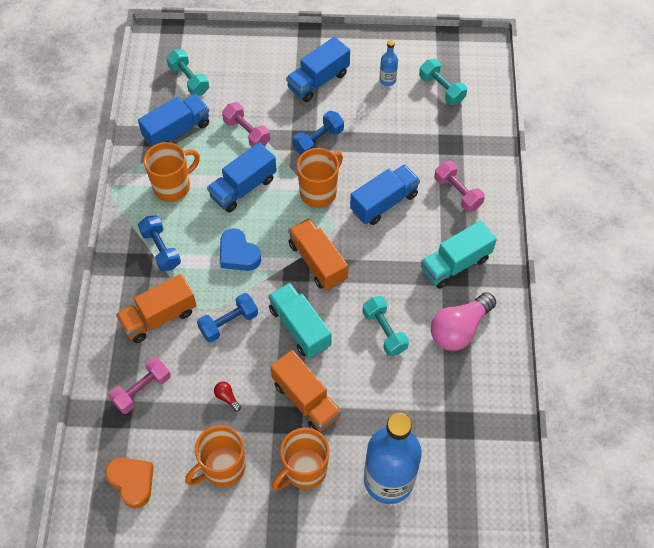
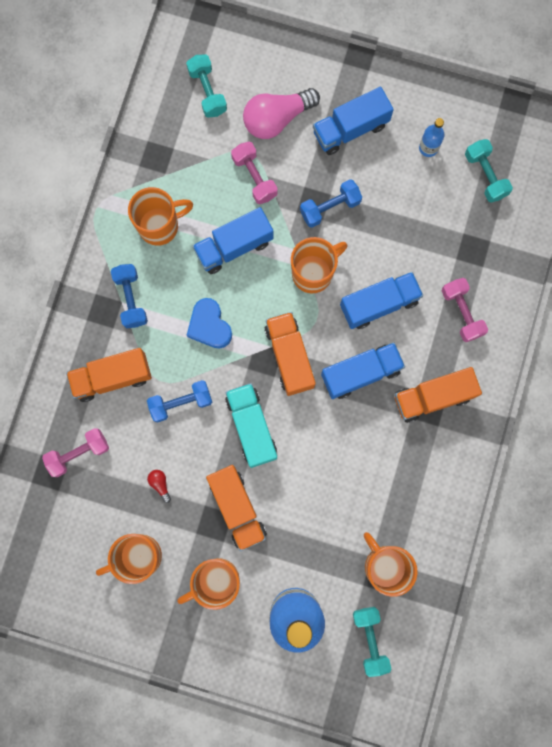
camera: 15 degrees right, 20 degrees up
(132, 482) = (49, 547): orange heart -> none
(177, 131) = (179, 156): blue truck -> blue truck (361, 373)
(384, 331) = (336, 454): turquoise dumbbell -> turquoise dumbbell (370, 639)
(455, 264) = (433, 397): turquoise truck -> orange truck
(459, 329) = (414, 472): pink light bulb -> pink light bulb (277, 119)
(459, 415) = (384, 565): none -> orange mug

